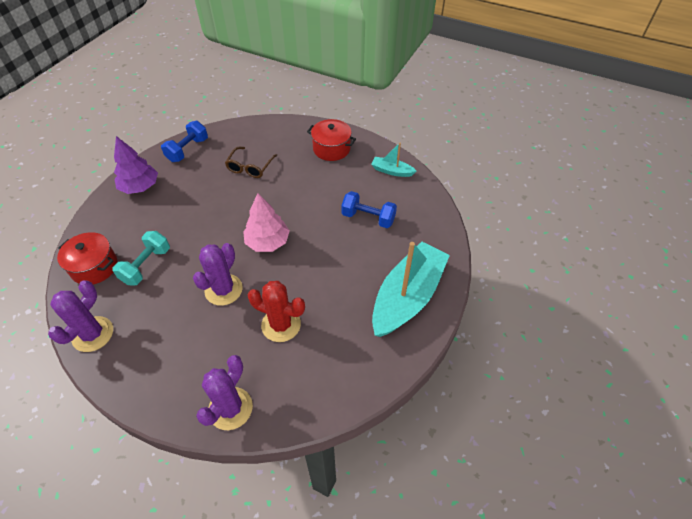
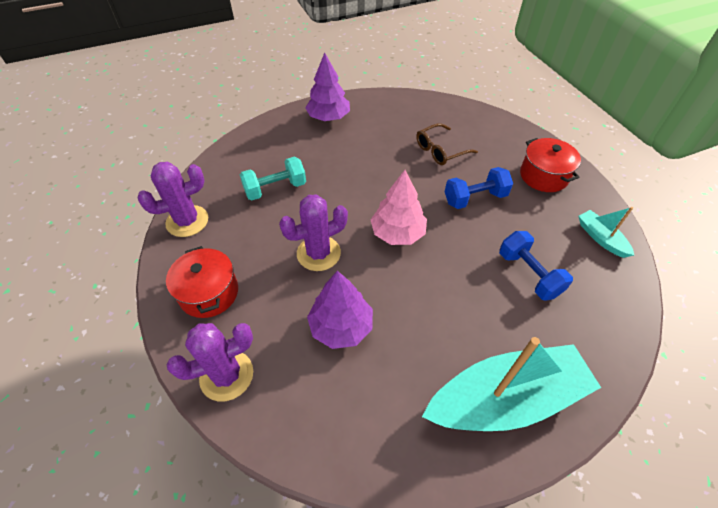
camera: 40 degrees right, 0 degrees up
(94, 267) = (237, 165): red pot -> red pot (209, 293)
(188, 150) = (395, 106): blue dumbbell -> blue dumbbell (475, 198)
(281, 325) = (341, 326): red cactus -> purple tree

